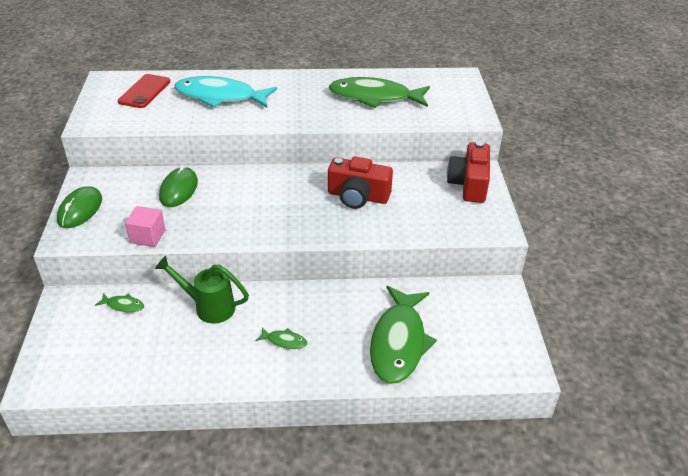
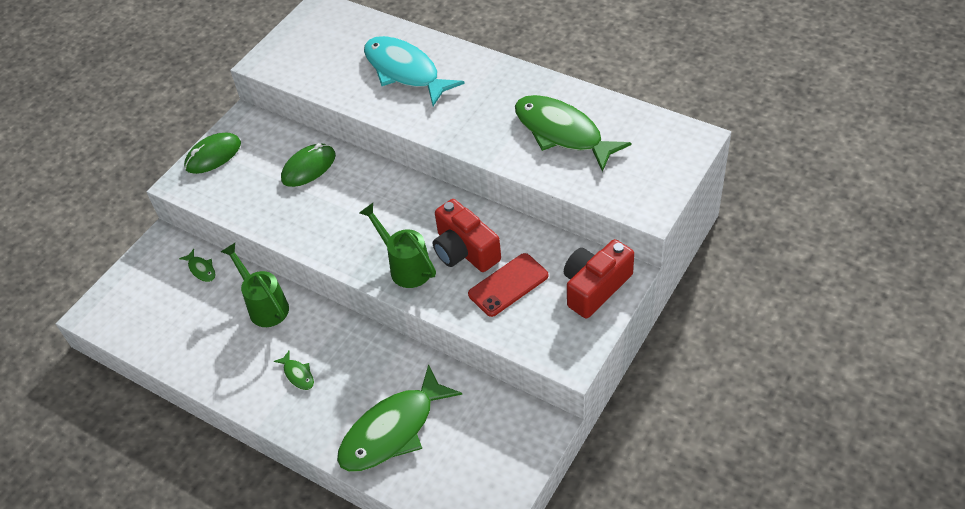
camera: 40 degrees right, 10 degrees up
(144, 91) = (341, 37): red phone -> red phone (508, 285)
(148, 236) = (244, 212): pink cube -> none
(323, 222) = (405, 266): none -> green watering can

